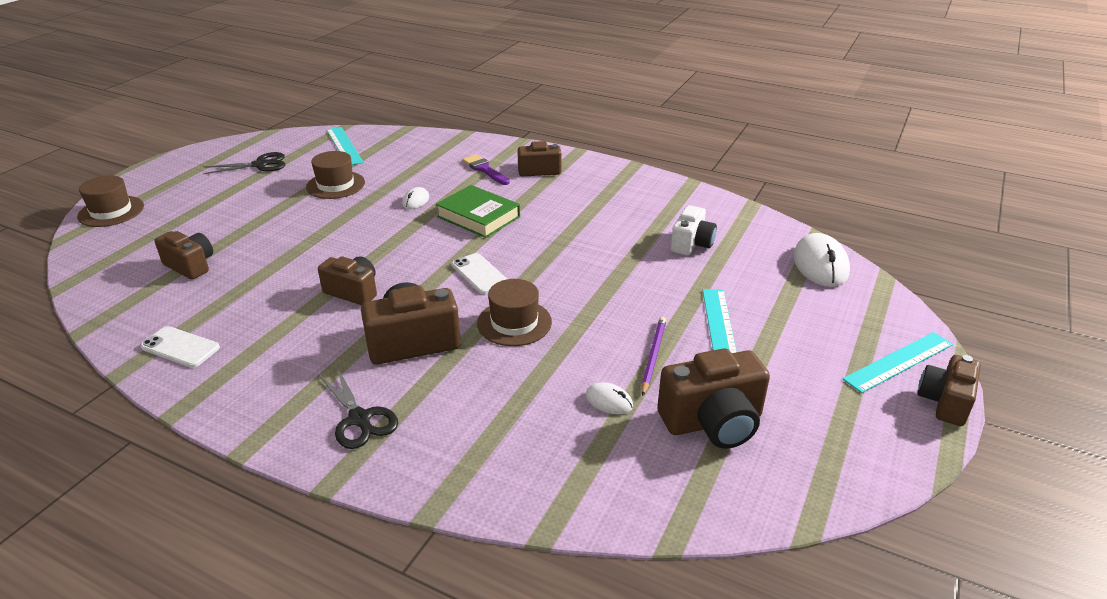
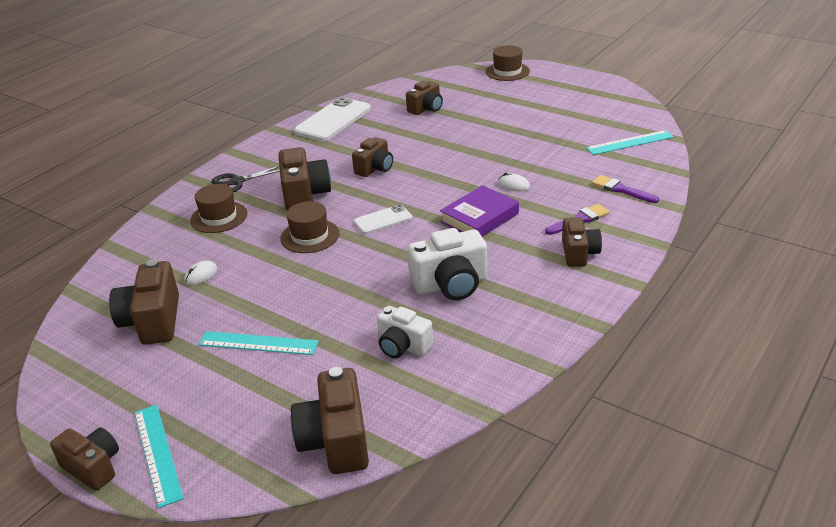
camera: 100 degrees right, 0 degrees up
(180, 347) = (333, 120): white phone -> white phone, size x1.81
(260, 164) = (586, 111): black scissors -> none
(335, 185) = (546, 146): brown hat -> brown hat (219, 217)
(434, 152) = (621, 189): none -> purple brush
(478, 217) = (479, 218): green book -> purple book
(595, 226) = (451, 285): none -> white camera
(653, 356) = (239, 300): purple pencil -> none
(820, 265) = (335, 441): white mouse -> brown camera

